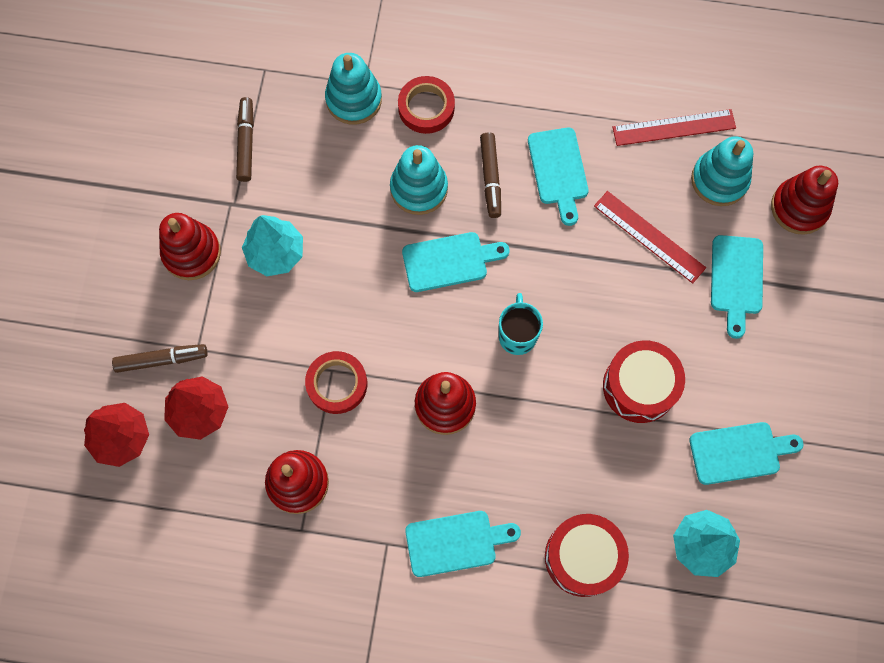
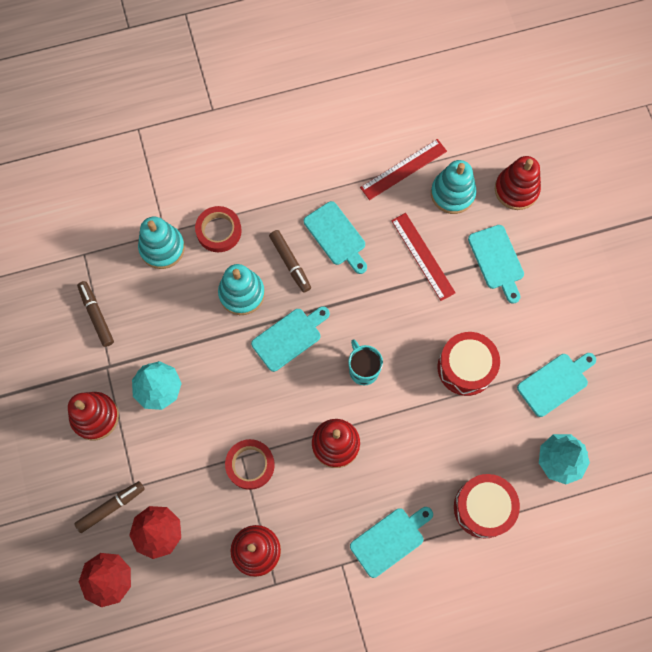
camera: 25 degrees left, 0 degrees up
(649, 237) = (422, 256): red ruler -> red ruler turned 45 degrees clockwise

